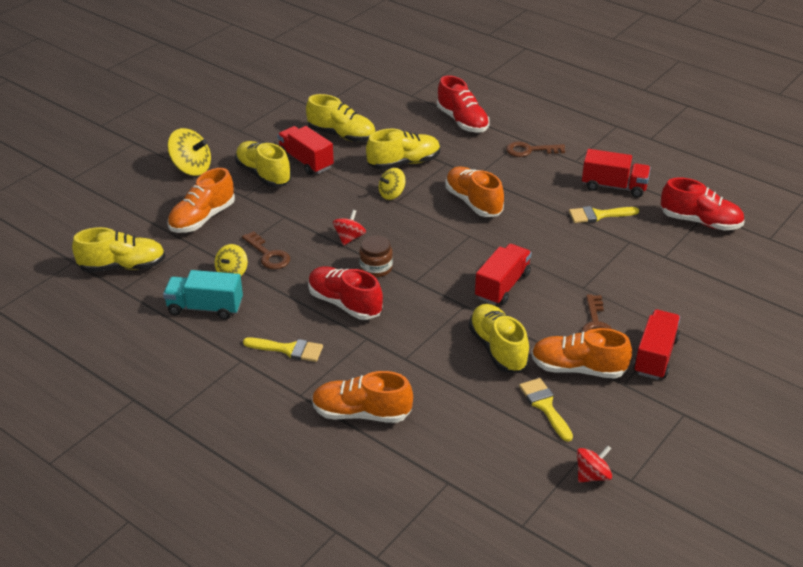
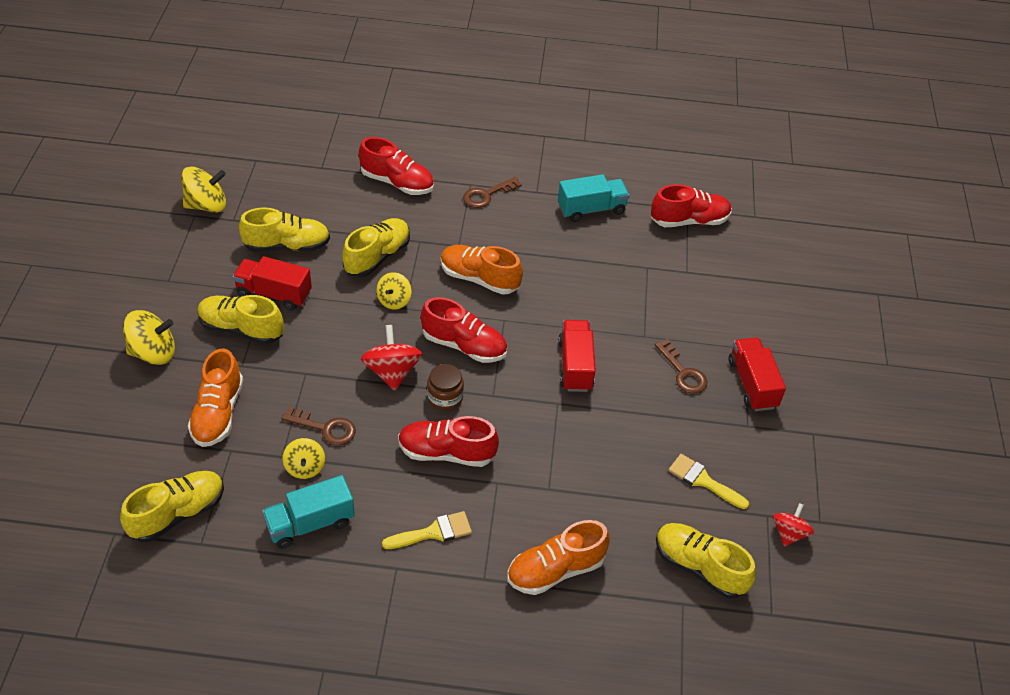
camera: 35 degrees left, 10 degrees up
(306, 94) = (207, 205): none -> yellow spinning top
(349, 238) = (392, 372): red spinning top -> red spinning top, size x1.57
(421, 241) = (464, 345): none -> red shoe
(498, 349) = (621, 438): yellow shoe -> yellow shoe (699, 567)
(578, 368) = (701, 427): orange shoe -> none
(598, 215) = (601, 248): yellow brush -> none
(614, 186) = (591, 209): red truck -> turquoise truck

